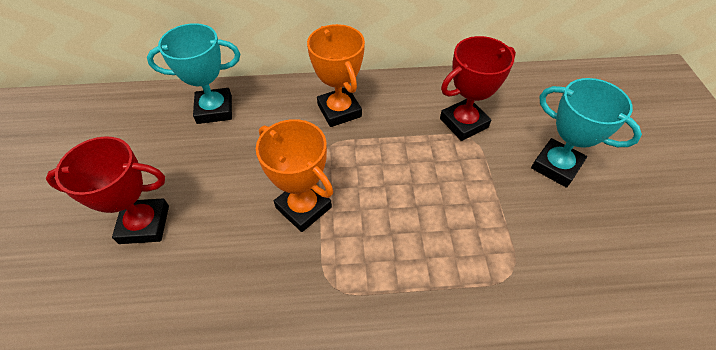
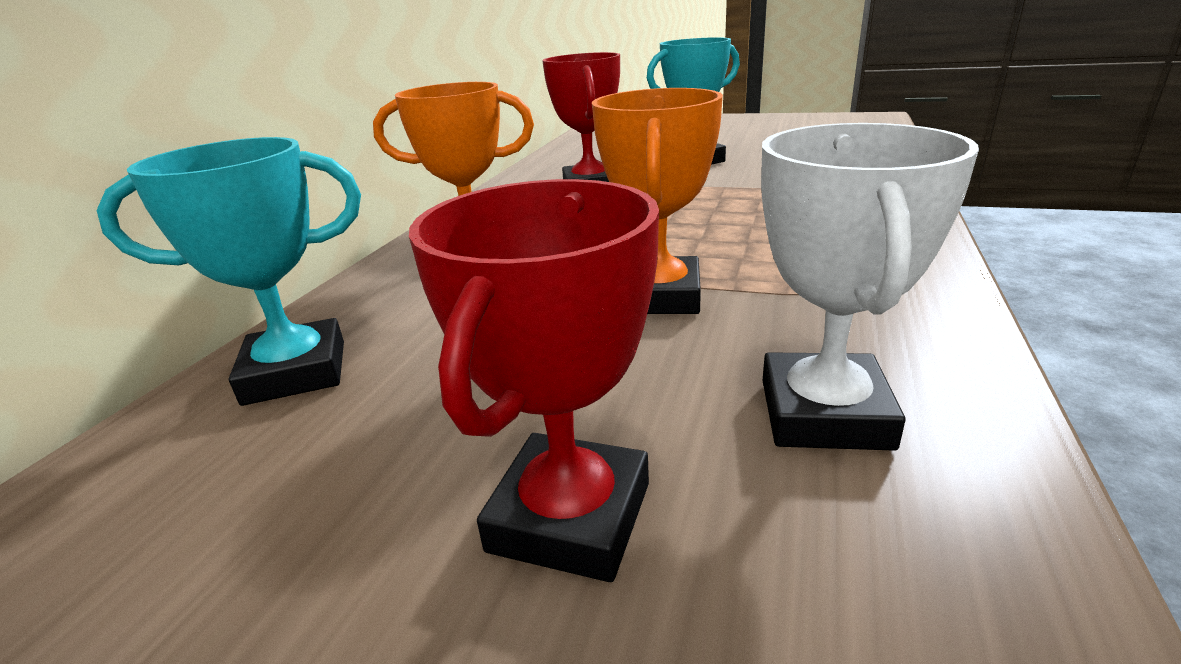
camera: 65 degrees left, 25 degrees down
(209, 292) = (824, 413): none -> white trophy
(214, 109) = (296, 372): turquoise trophy -> turquoise trophy turned 60 degrees clockwise
(303, 207) = (659, 296): orange trophy -> orange trophy turned 60 degrees counterclockwise

